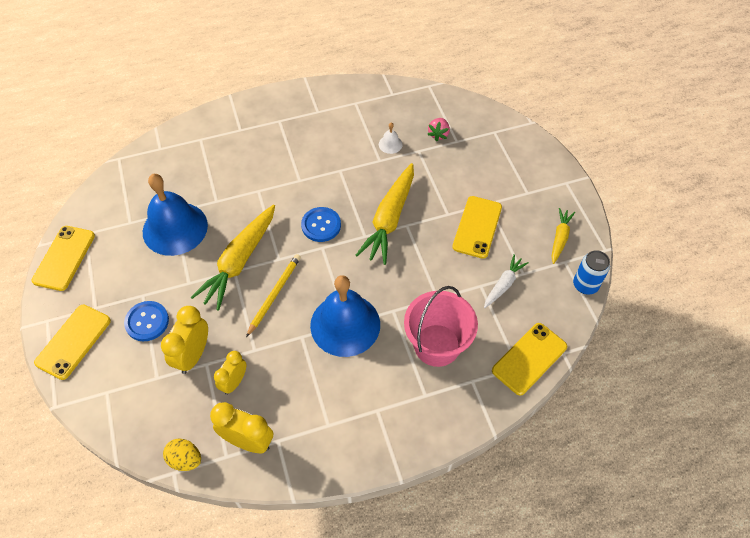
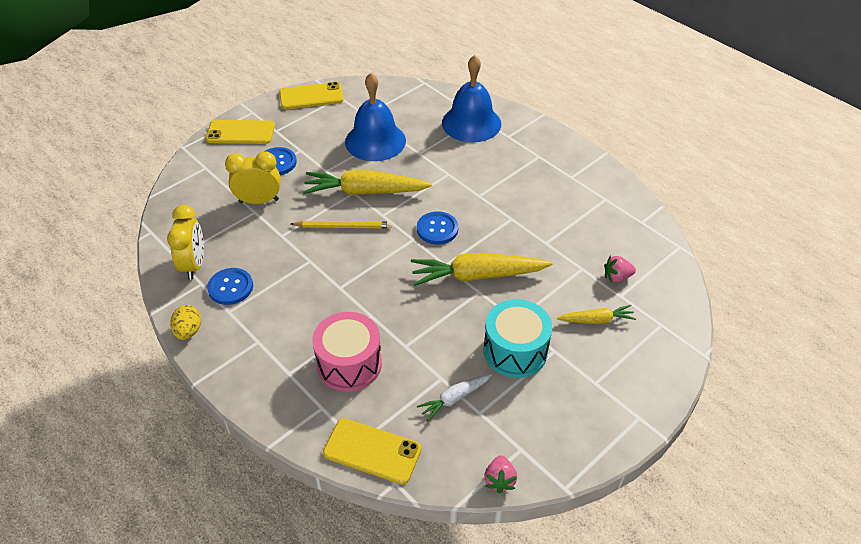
camera: 65 degrees right, 10 degrees down
(185, 459) = (164, 234): yellow egg -> yellow egg (188, 331)
(234, 382) = (245, 235): yellow clock -> none
(298, 415) = (230, 287): none -> blue button
(345, 324) = (337, 286): blue bell -> blue bell (471, 123)
(390, 144) = (572, 243): white bell -> none
(437, 345) = (349, 364): pink bucket -> pink drum
(477, 227) = (515, 351): yellow phone -> turquoise drum
(504, 284) = (454, 398): white carrot -> white carrot turned 135 degrees clockwise
(560, 238) = (551, 434): yellow carrot -> yellow carrot (596, 320)
(585, 285) = (499, 480): blue can -> pink strawberry

